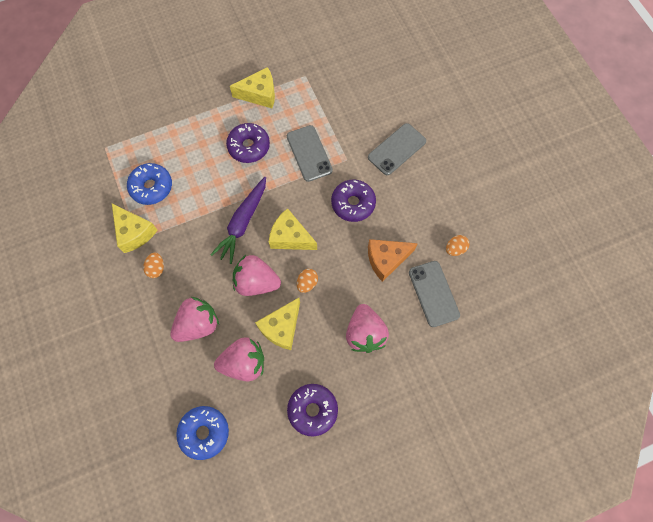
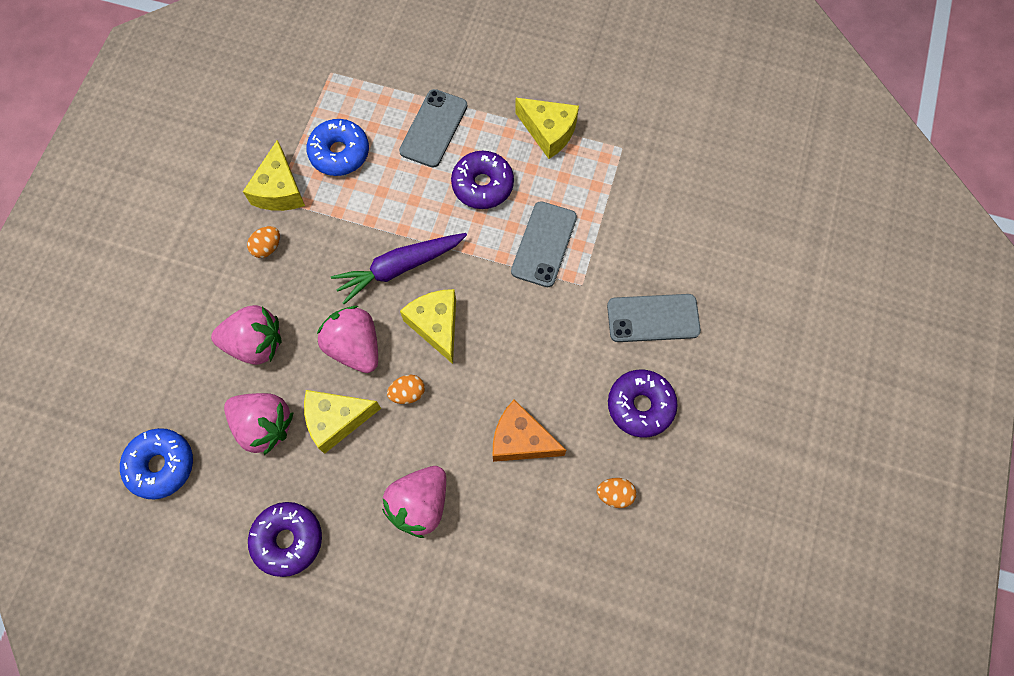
camera: 40 degrees right, 0 degrees up
(353, 203) = (541, 343): purple donut -> purple donut (640, 406)
(433, 293) = (540, 525): grey phone -> grey phone (433, 128)

